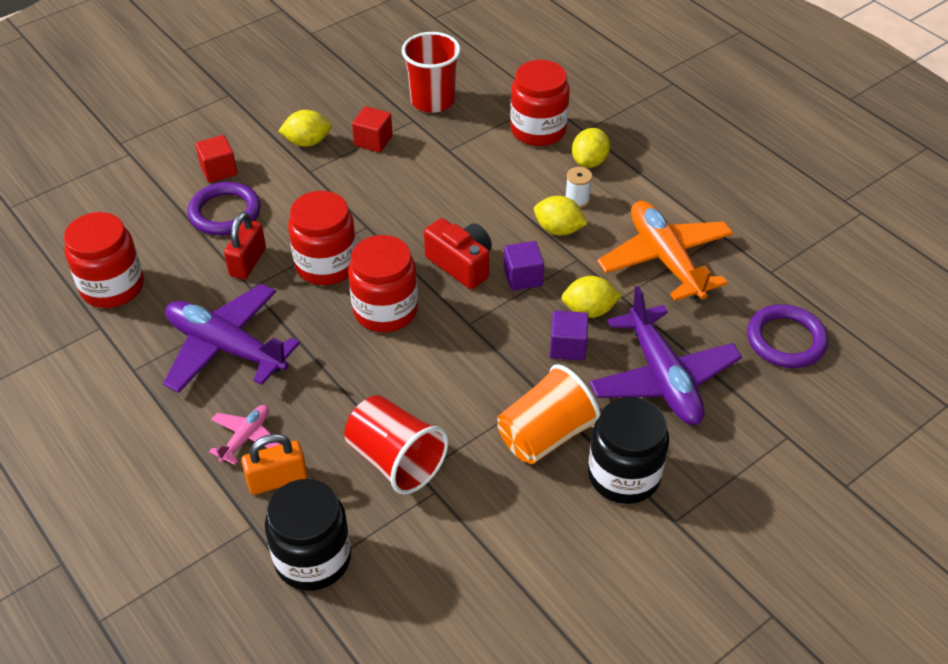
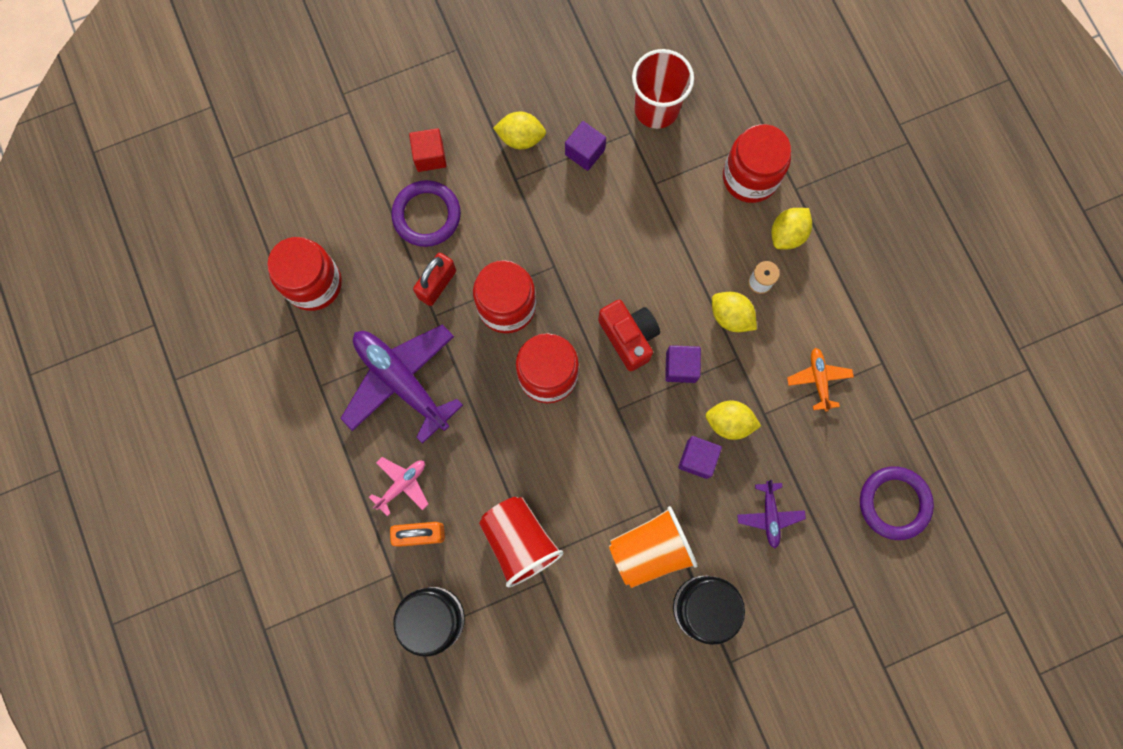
camera: 15 degrees right, 30 degrees up
(373, 141) = (585, 152): red cube -> purple cube
(662, 378) = (769, 515): purple plane -> purple plane, size x0.48
(665, 259) = (818, 379): orange plane -> orange plane, size x0.48

